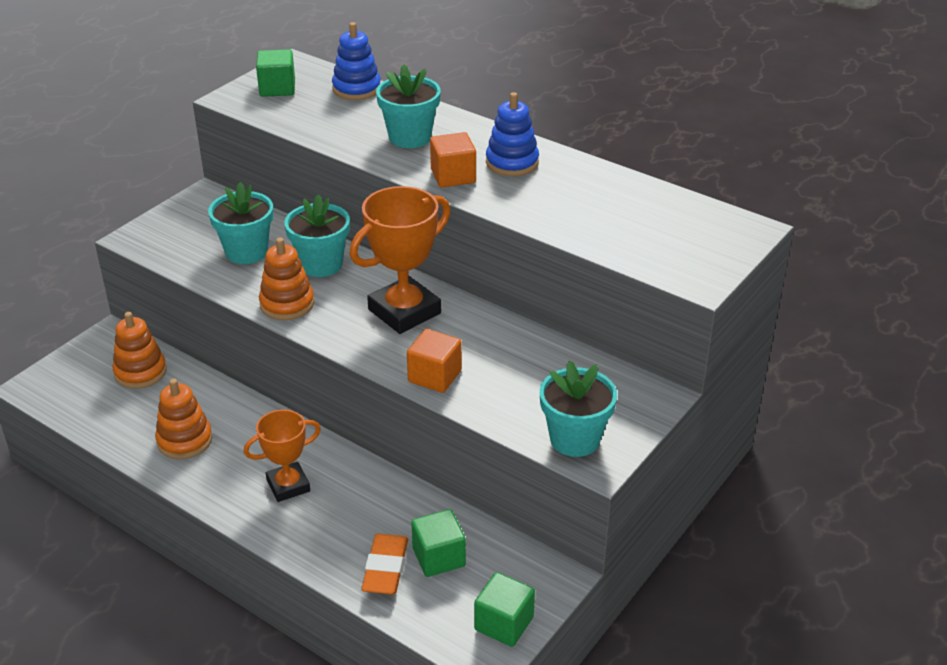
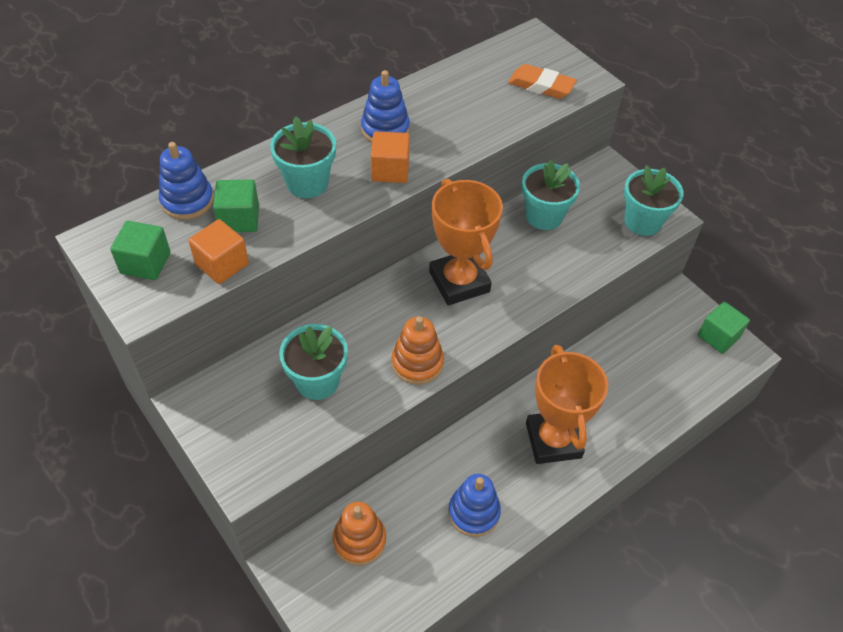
camera: 75 degrees left, 15 degrees up
(184, 440) = (474, 512): orange stacking toy -> blue stacking toy
(288, 485) = (553, 440): orange trophy -> orange trophy, size x1.59
(321, 264) = (364, 326): turquoise flower pot -> turquoise flower pot (544, 216)
(385, 568) = (657, 393): orange eraser -> orange eraser (541, 86)
(434, 376) = (551, 282): orange cube -> orange cube (222, 264)
(439, 557) = (651, 358): green cube -> green cube (239, 219)

